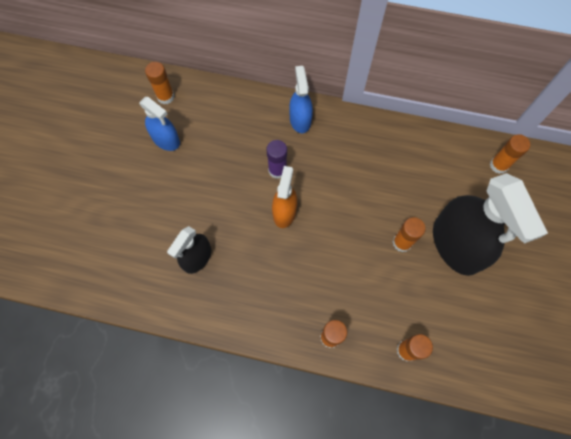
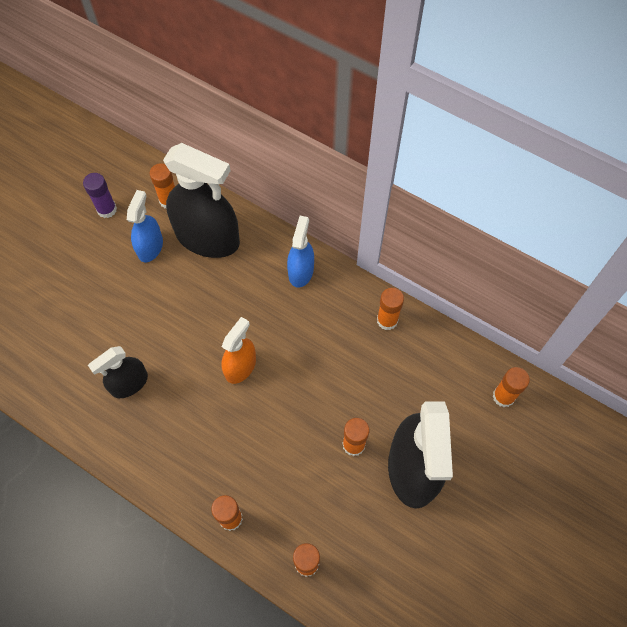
camera: 20 degrees right, 5 degrees down
(166, 139) = (150, 247): blue spray bottle -> blue spray bottle turned 135 degrees counterclockwise
(211, 117) = (207, 238): none -> black spray bottle
(277, 170) = (252, 319): purple glue stick -> purple glue stick (107, 209)
(385, 136) = (387, 320): none -> orange glue stick

